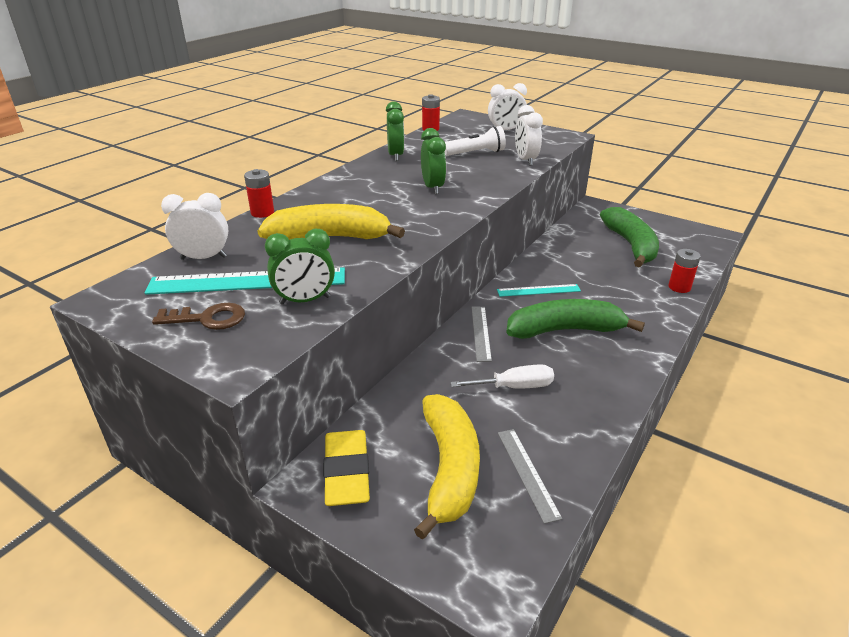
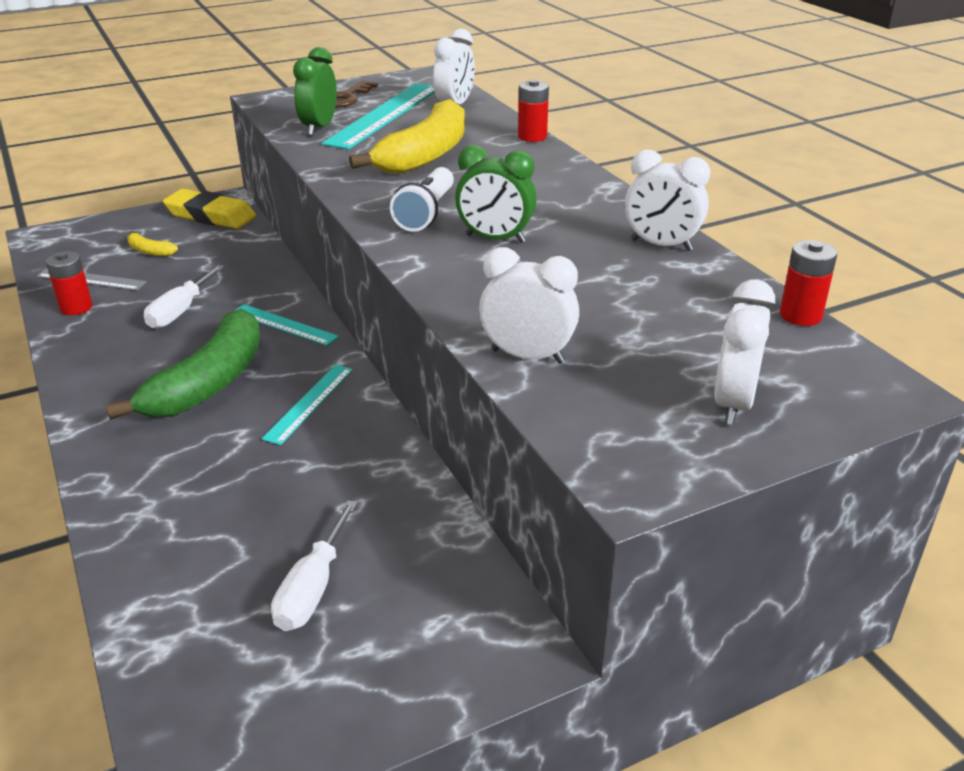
camera: 120 degrees right, 0 degrees up
(395, 155) = (661, 245): green clock -> white clock
(449, 468) = (150, 251): yellow banana -> yellow banana, size x0.42
(476, 153) = (612, 318): white flashlight -> white flashlight (426, 213)
(481, 332) = (284, 325): grey ruler -> turquoise ruler
(630, 245) = (312, 588): green banana -> white screwdriver
(679, 287) = (138, 555): red battery -> red battery (76, 307)

